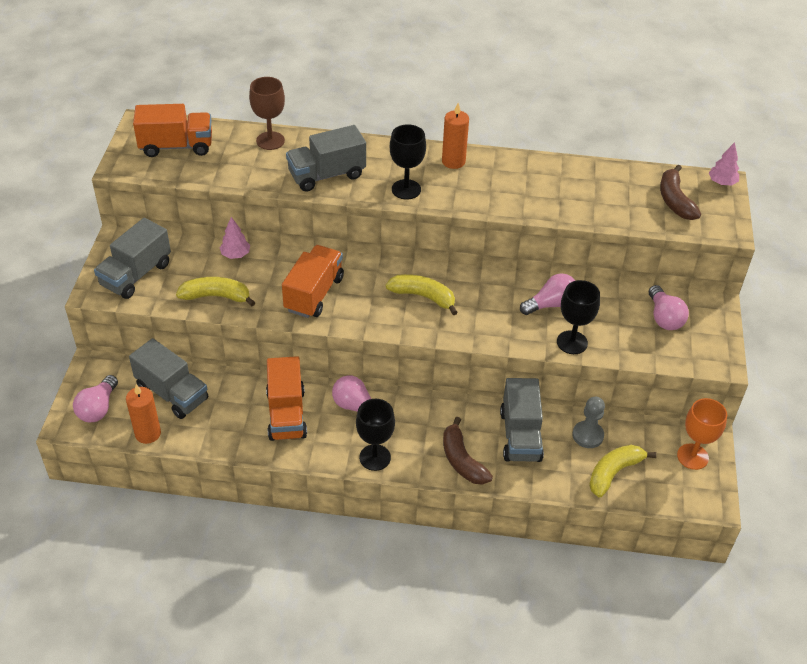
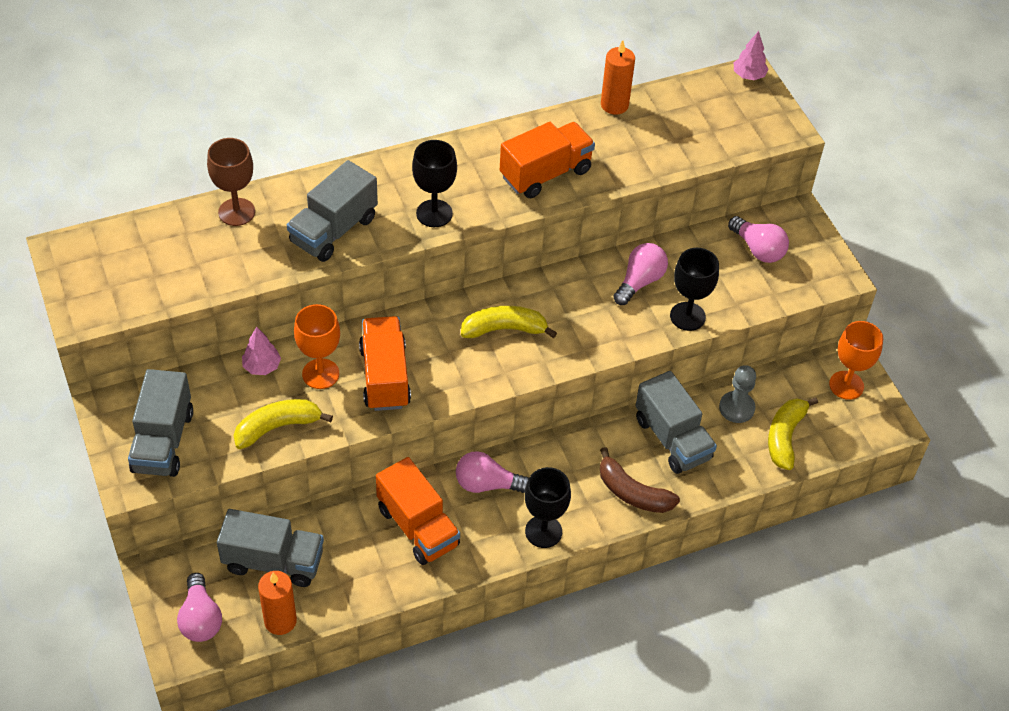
camera: 30 degrees left, 5 degrees up
(176, 146) = (129, 263): orange truck -> orange truck (545, 173)
(271, 274) = (320, 374): none -> orange goblet
(453, 161) = (461, 158): orange candle -> orange candle (614, 105)
(675, 201) = (717, 116): brown banana -> none

